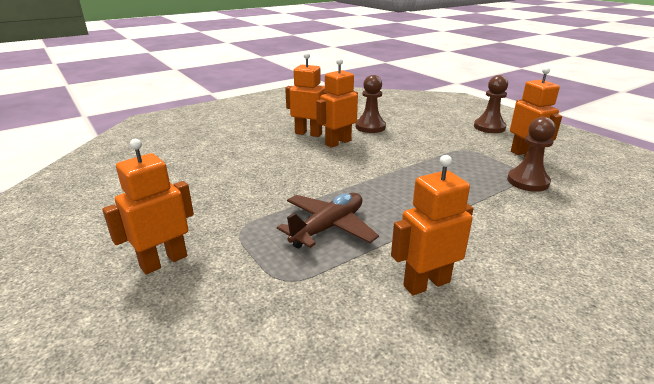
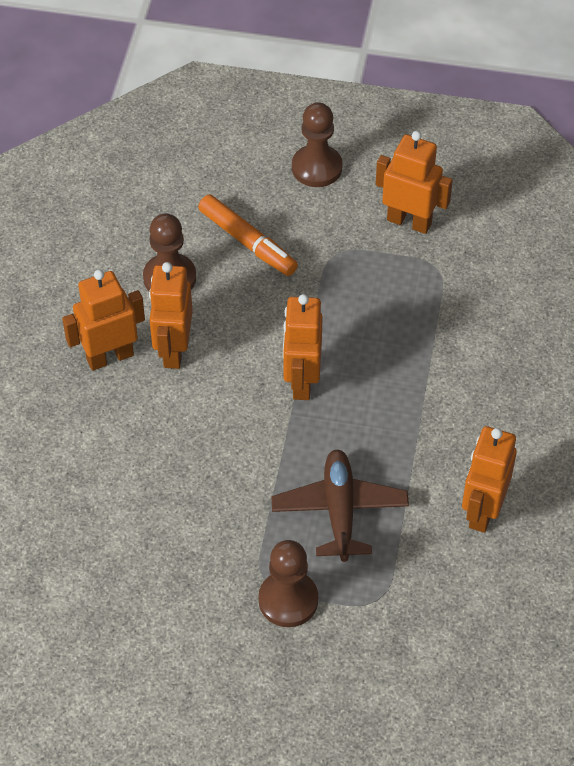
camera: 45 degrees left, 25 degrees up
(163, 261) = (255, 670): orange robot -> orange robot (301, 381)
(422, 131) = (247, 242): none -> orange marker
(528, 181) = (449, 280): brown pawn -> brown pawn (288, 600)

